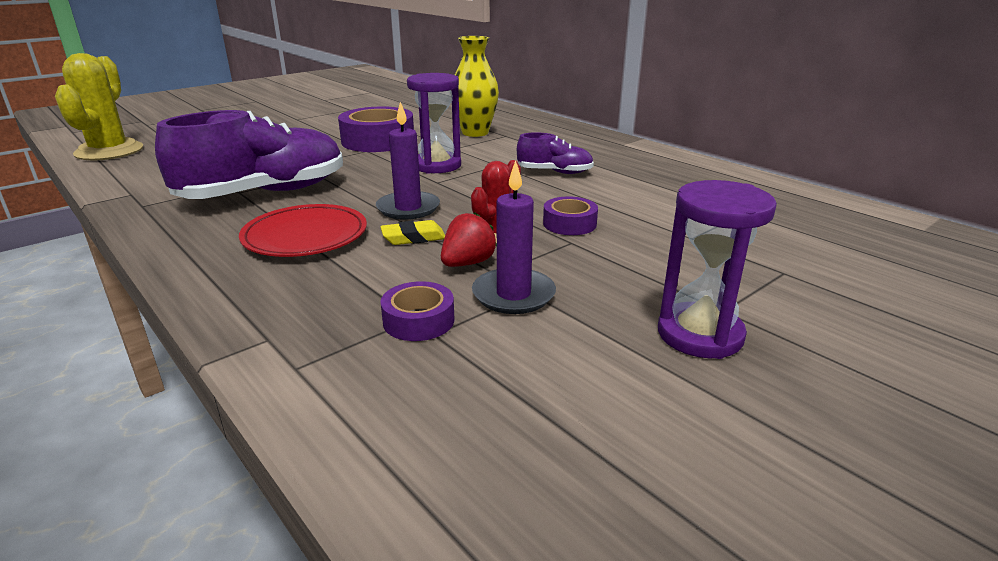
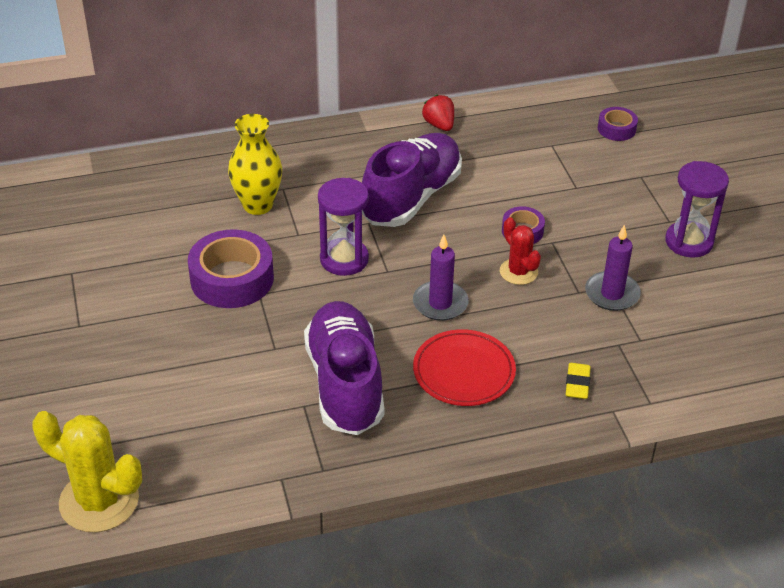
camera: 65 degrees left, 15 degrees up
(413, 238) = (501, 315): yellow eraser -> yellow eraser (577, 384)
(418, 320) = (623, 342): purple tape -> purple tape (616, 129)
(467, 263) = (558, 300): red strawberry -> red strawberry (439, 125)
(554, 172) = (411, 197): purple shoe -> purple shoe, size x2.04

